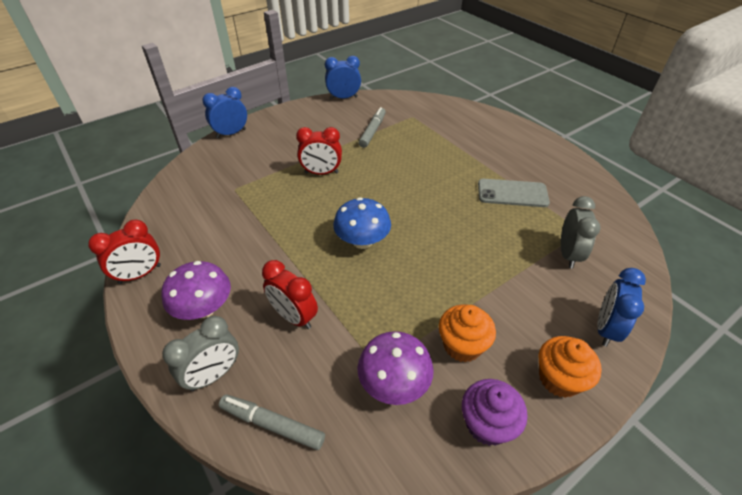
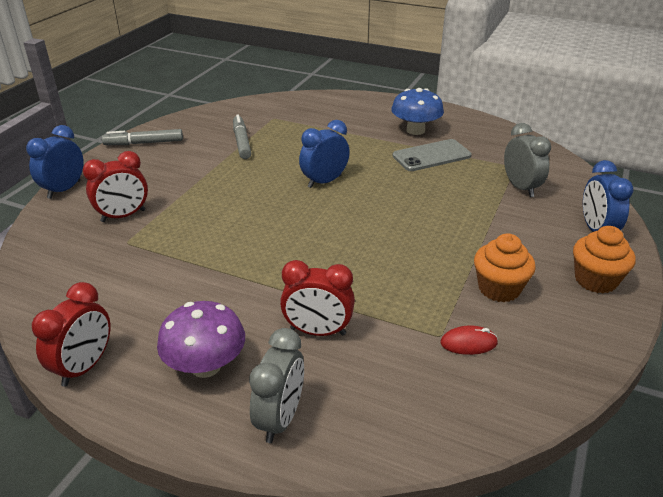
camera: 30 degrees left, 10 degrees down
(272, 424) = (386, 429): grey marker -> grey marker (144, 143)
(321, 173) = (220, 195): red clock -> red clock (123, 216)
(343, 98) = (177, 119): blue clock -> blue clock (324, 182)
(362, 241) = (325, 241): blue mushroom -> blue mushroom (415, 130)
(394, 383) = (468, 343): purple mushroom -> red mouse
(487, 424) = (573, 337): purple cupcake -> none

